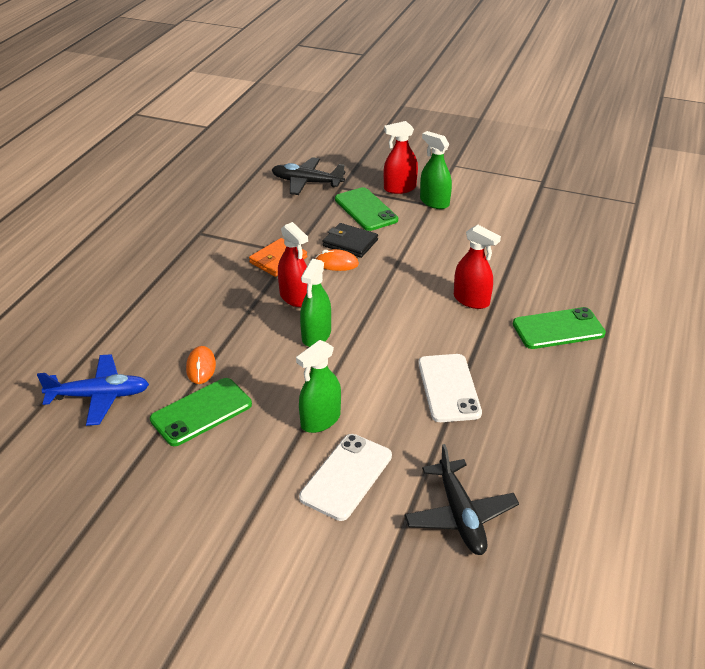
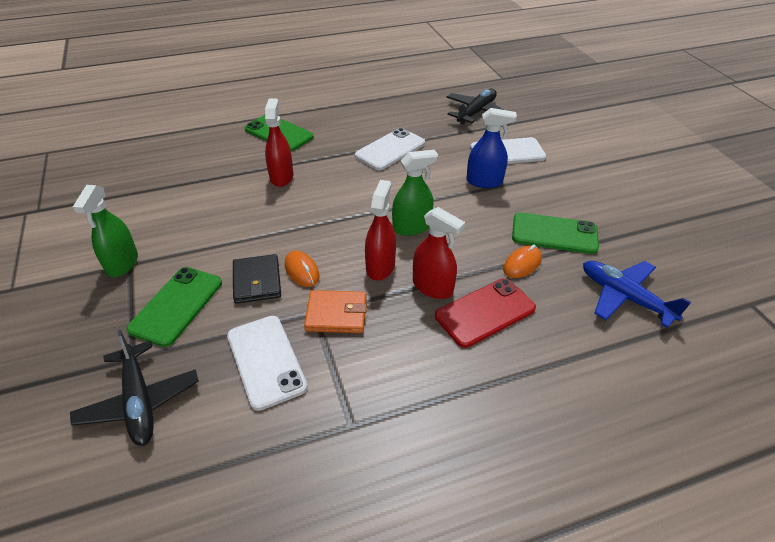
camera: 130 degrees left, 5 degrees up
(191, 319) = (485, 312): none -> red phone
(279, 223) = (266, 361): none -> white phone
(320, 420) = (484, 181): green spray bottle -> blue spray bottle
(399, 188) = (103, 304): red spray bottle -> red spray bottle (432, 287)

